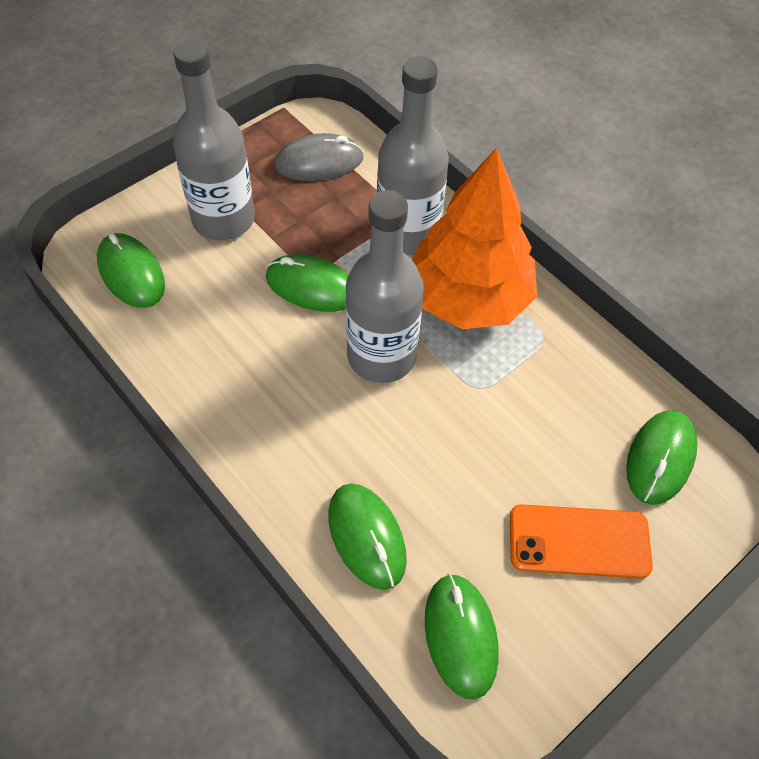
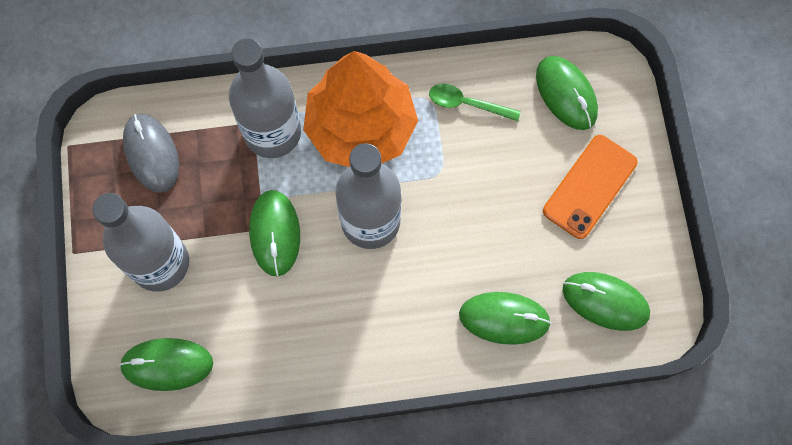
camera: 55 degrees left, 15 degrees up
(312, 287) = (275, 233): green mouse -> green mouse turned 60 degrees counterclockwise
(319, 162) = (151, 154): grey mouse -> grey mouse turned 45 degrees counterclockwise
(569, 372) = (467, 103): none -> green spoon

